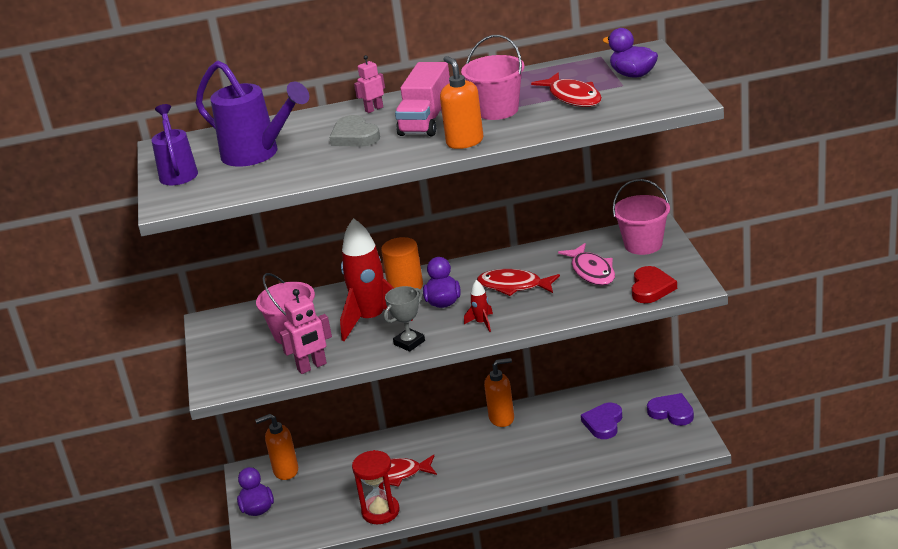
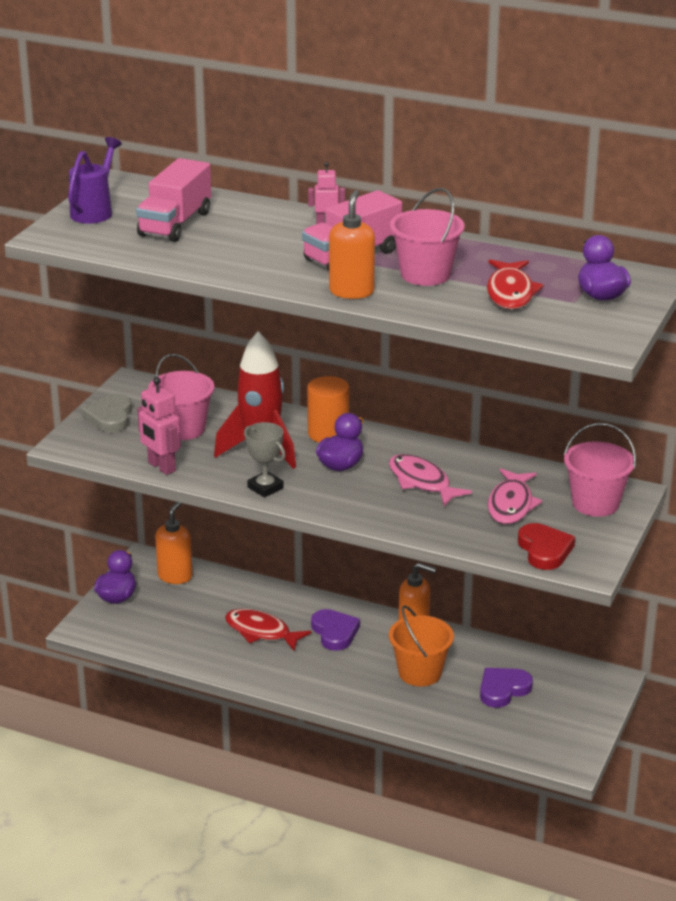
camera: 30 degrees right, 0 degrees up
(258, 154) = (175, 224): purple watering can -> pink truck
(285, 471) = (175, 576): orange soap dispenser -> orange soap dispenser turned 90 degrees clockwise
(312, 367) = (161, 467): pink robot -> pink robot turned 45 degrees clockwise
(354, 136) = (272, 243): grey heart -> grey heart (110, 417)
(380, 511) = (212, 658): red hourglass -> none
(409, 342) = (265, 487): grey trophy -> grey trophy turned 60 degrees clockwise
(482, 323) = (349, 502): red rocket -> none
(513, 286) = (422, 482): red fish -> pink fish
(537, 442) = (420, 672): none -> orange bucket
(651, 288) = (544, 550): red heart -> red heart turned 60 degrees counterclockwise
(671, 412) = (582, 716): purple heart -> purple heart (334, 632)

